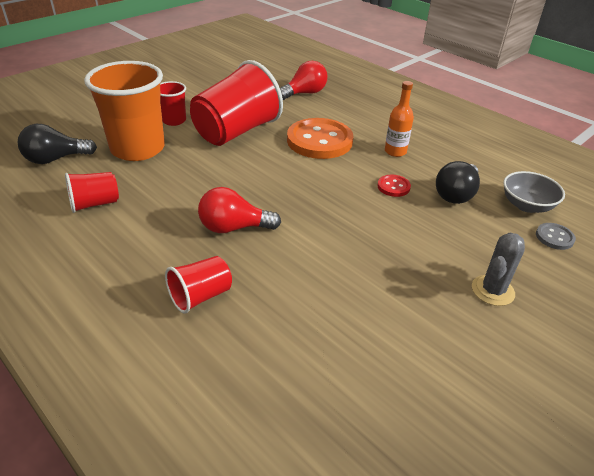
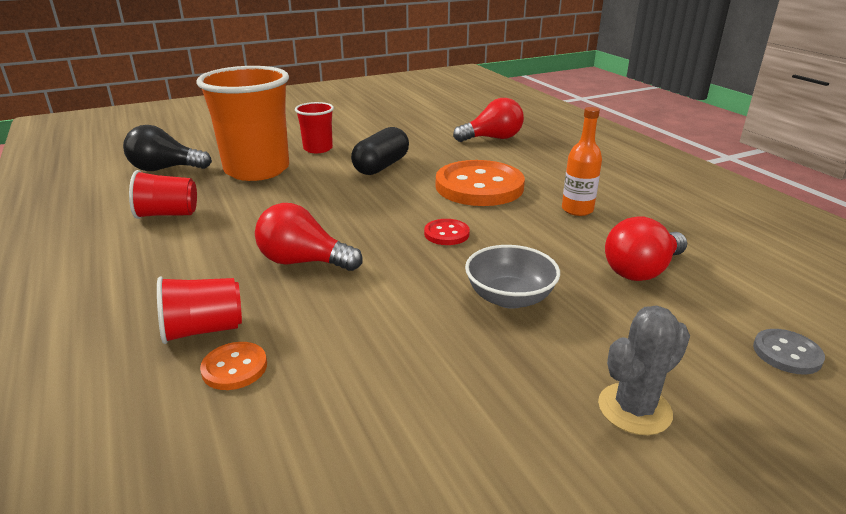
camera: 20 degrees right, 10 degrees down
(236, 132) = (381, 166): red cup -> black capsule
(243, 319) = (234, 368): none -> orange button
(393, 187) = (550, 248): red button -> red button (446, 234)
(456, 194) = (641, 270): black light bulb -> red light bulb
(526, 205) = (755, 302): grey bowl -> grey bowl (509, 297)

